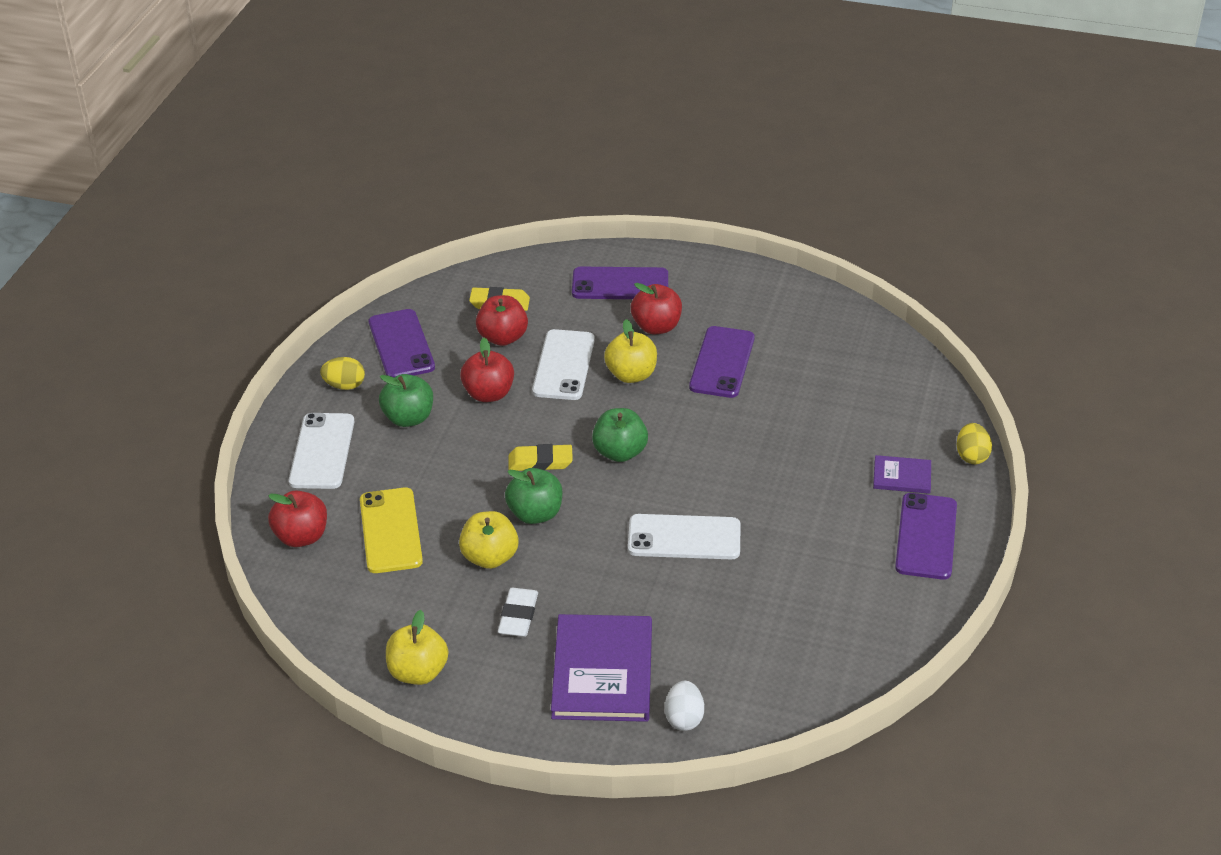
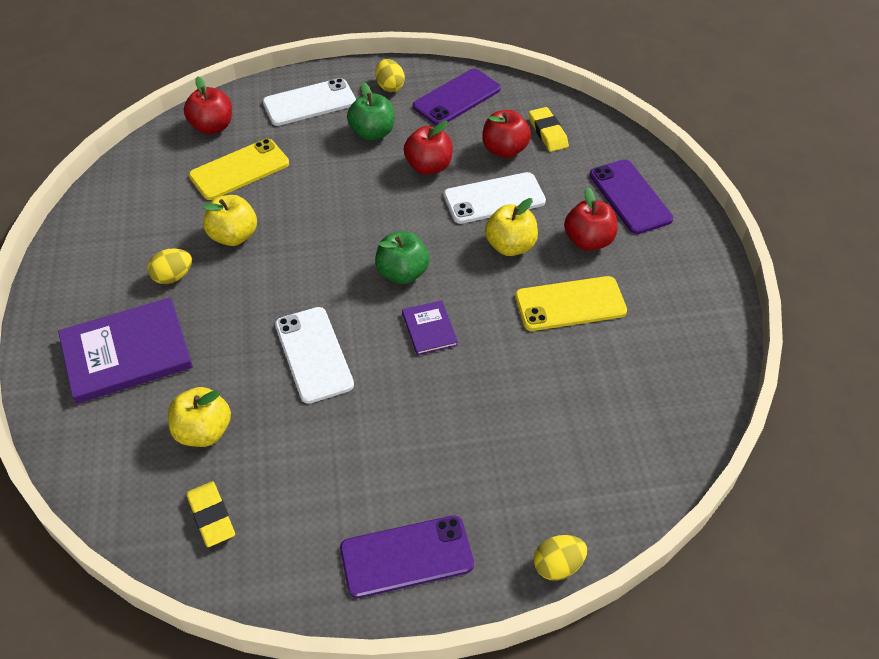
camera: 65 degrees right, 10 degrees up
(418, 672) = (91, 240): yellow apple -> yellow apple (204, 431)
(518, 616) = (173, 276): white eraser -> yellow egg
(535, 514) = (297, 245): green apple -> none
(540, 462) = (362, 226): yellow eraser -> yellow eraser (211, 516)
(684, 718) = (87, 429): white egg -> none
(722, 362) = (570, 304): purple phone -> yellow phone
(902, 476) = (488, 506): purple book -> purple book (429, 329)

